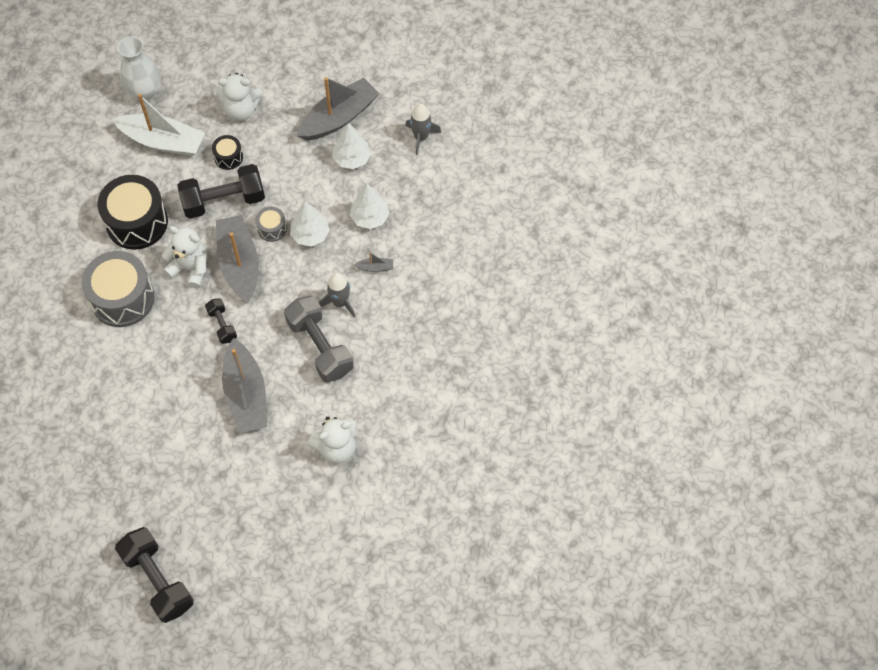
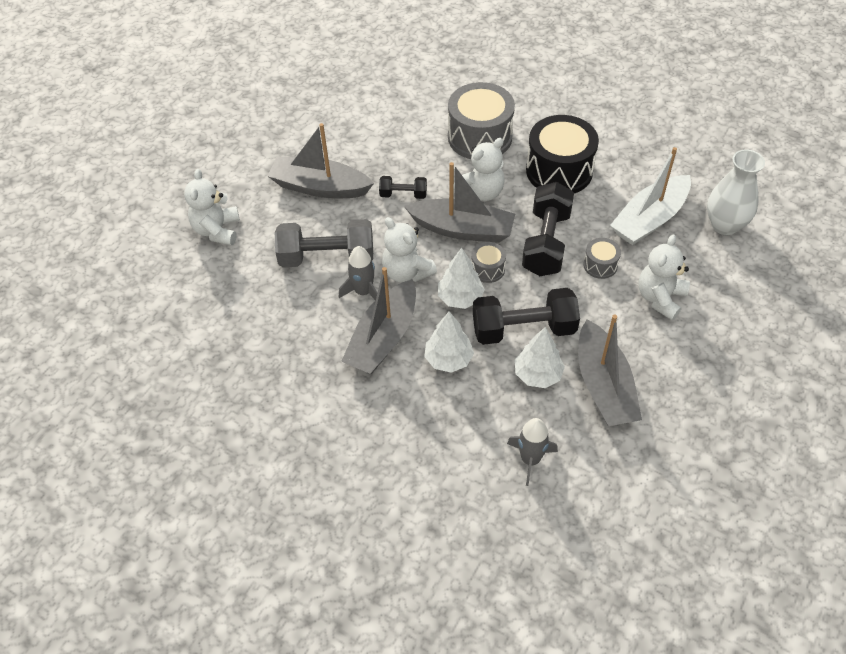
camera: 120 degrees right, 10 degrees down
(158, 580) = (206, 84): black dumbbell -> black dumbbell (523, 329)
(228, 157) = (600, 265): black drum -> grey drum
(304, 282) = (407, 272): none -> white teddy bear
(375, 267) = (383, 338): grey boat -> grey boat, size x2.49

